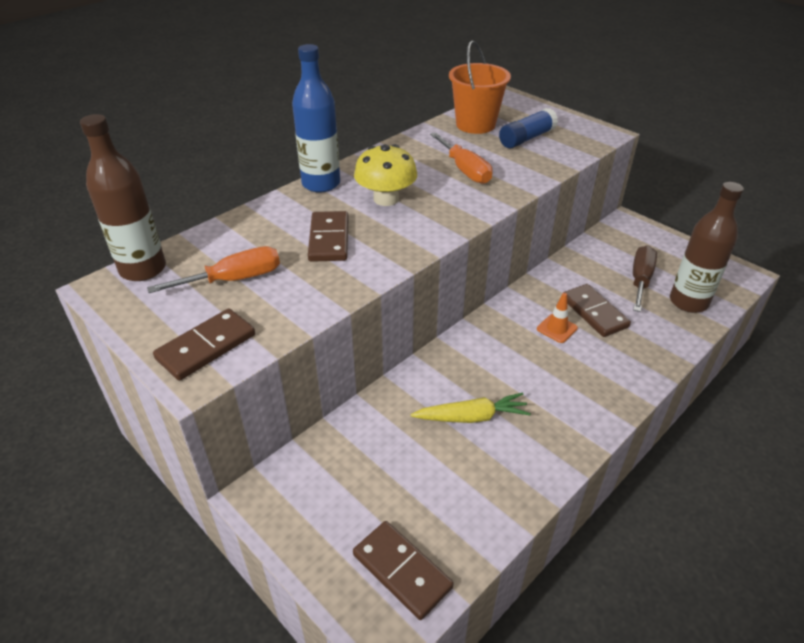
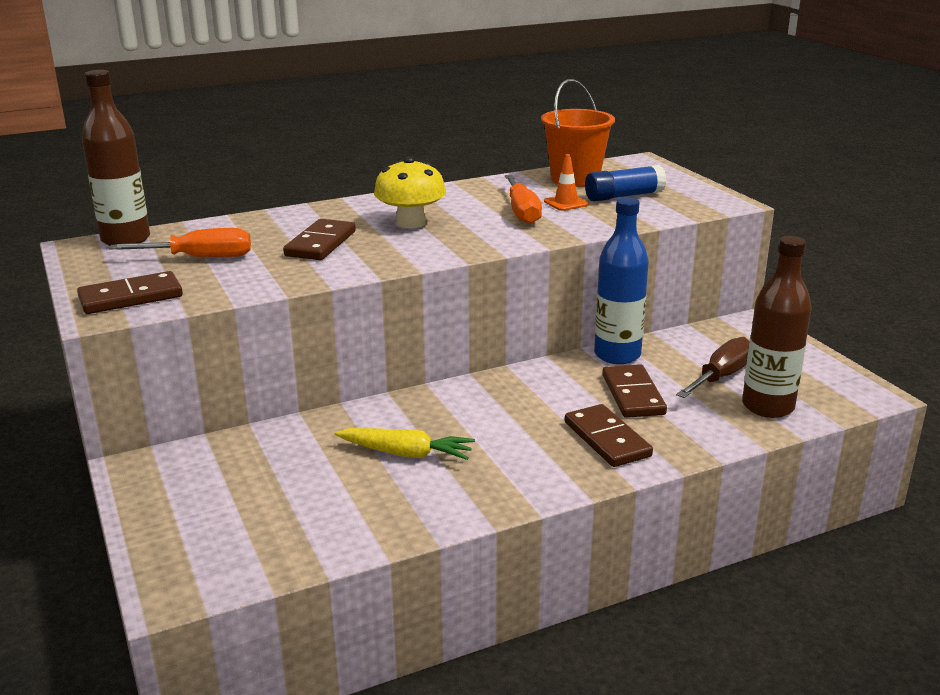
camera: 20 degrees right, 15 degrees down
(321, 184) = (355, 204): blue bottle -> blue bottle (617, 355)
(402, 571) = (227, 553): brown domino -> brown domino (606, 439)
(557, 328) = (573, 400): orange traffic cone -> orange traffic cone (566, 203)

